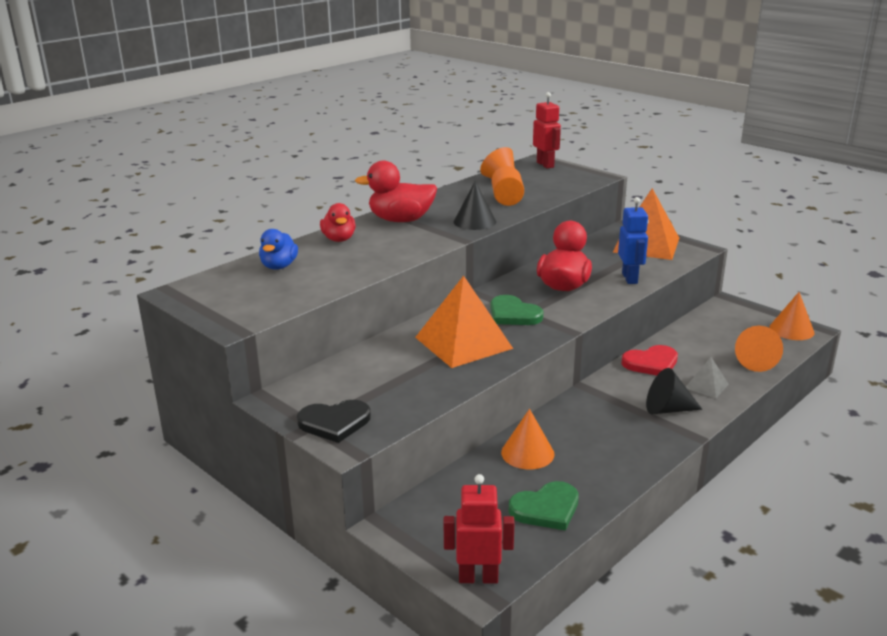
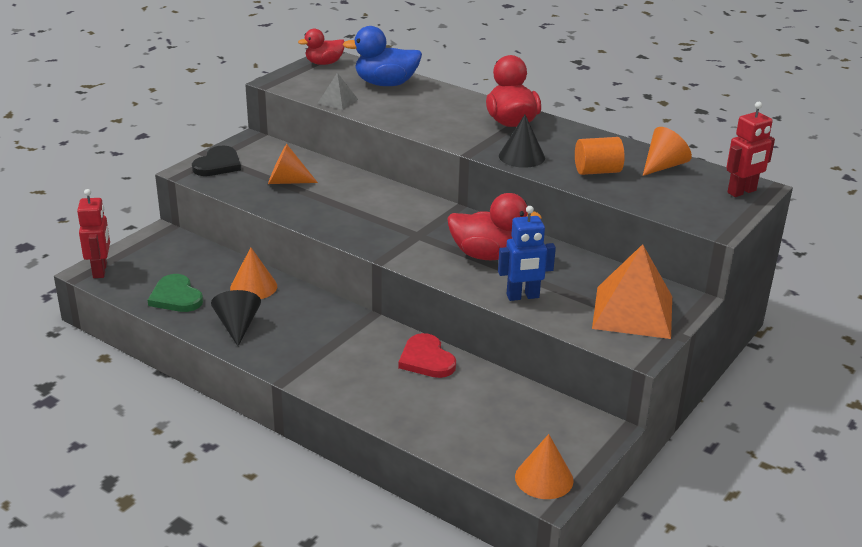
camera: 80 degrees right, 5 degrees up
(279, 266) = (385, 84): blue duck -> blue duck, size x1.55
(334, 422) = (218, 164): black heart -> black heart turned 135 degrees counterclockwise
(339, 239) = (452, 100): red duck -> red duck (324, 63)
(463, 342) = (349, 206): orange pyramid -> none
(513, 314) = (412, 228): green heart -> none
(667, 409) = (332, 365): black cone -> black cone (237, 326)
(706, 386) = (383, 394): grey pyramid -> grey pyramid (337, 101)
(754, 362) = (447, 435): orange cone -> orange cone (287, 181)

